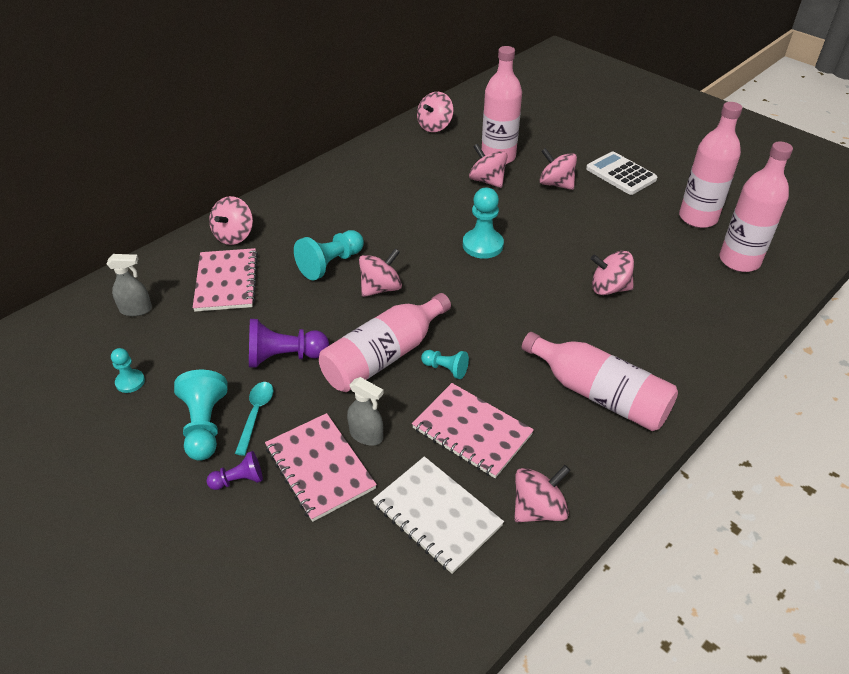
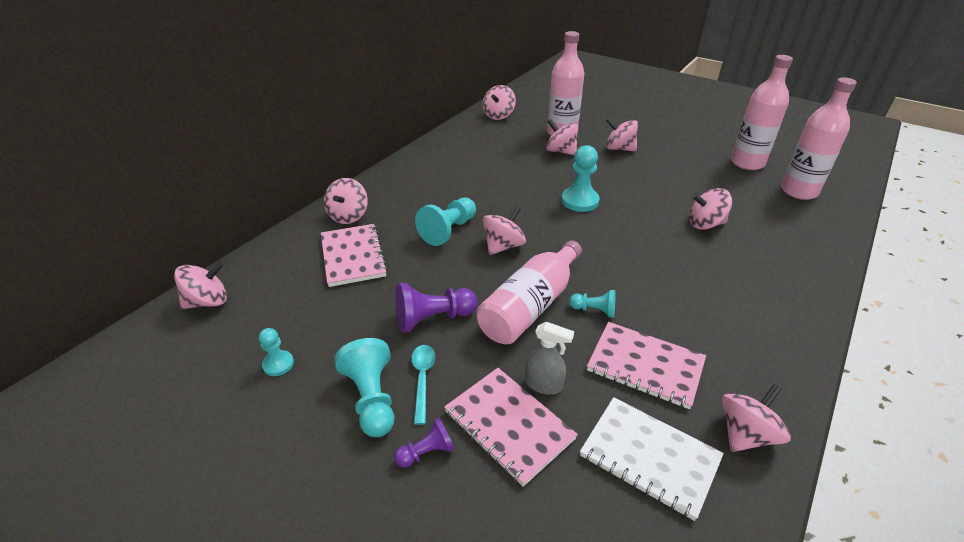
camera: 10 degrees left, 5 degrees down
(80, 312) = (208, 301): none -> pink spinning top
(136, 310) = (268, 292): grey spray bottle -> none
(599, 395) = (745, 315): pink bottle -> none
(621, 174) = (668, 137): white calculator -> none

